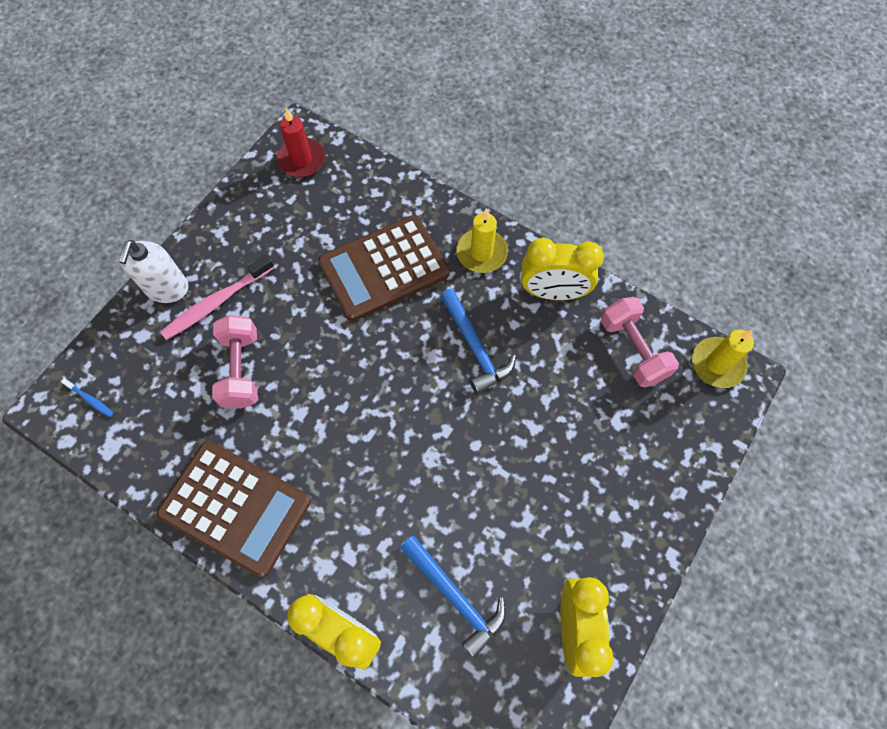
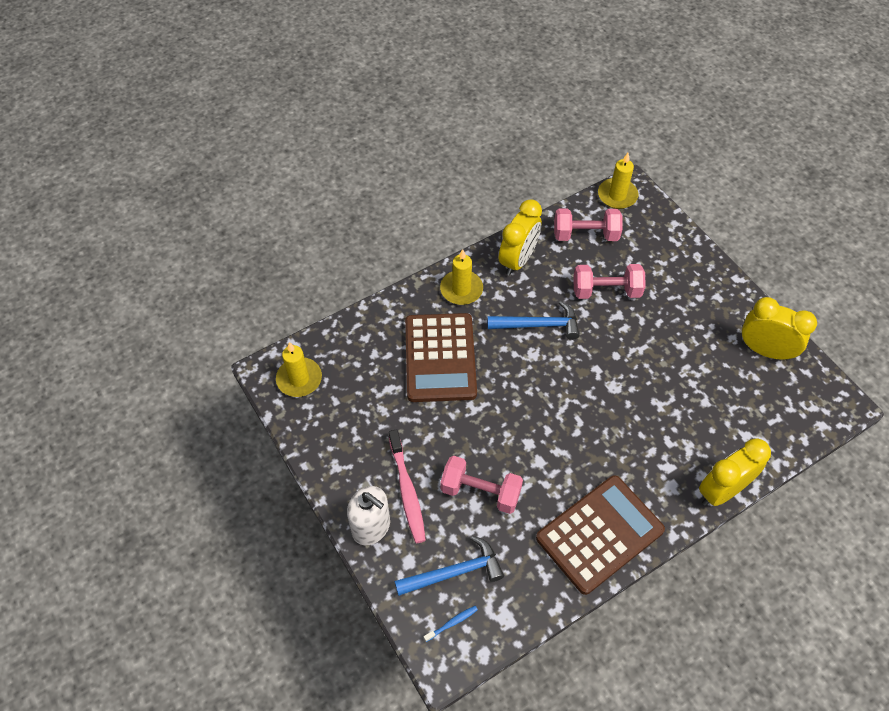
camera: 65 degrees left, 10 degrees down
(301, 160) = (299, 379): red candle -> yellow candle
(455, 597) = (722, 411): blue hammer -> blue hammer (455, 572)
(562, 402) = (606, 291): none -> pink dumbbell

